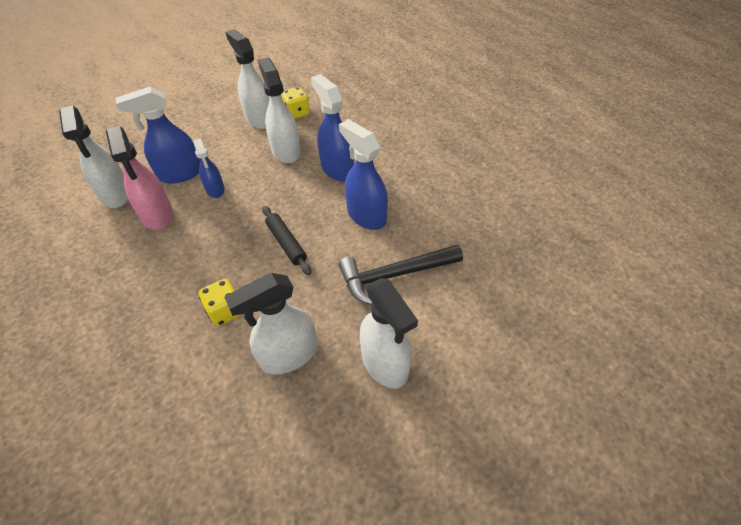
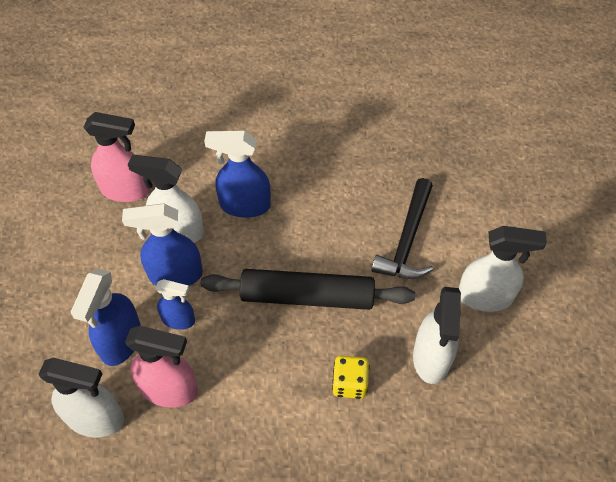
camera: 55 degrees left, 5 degrees up
(259, 119) = (100, 227): white spray bottle -> none
(286, 243) = (307, 296): black rolling pin -> black rolling pin, size x1.87
(297, 113) = (125, 190): yellow dice -> pink spray bottle
(366, 215) = (325, 219): blue spray bottle -> blue spray bottle (175, 275)

